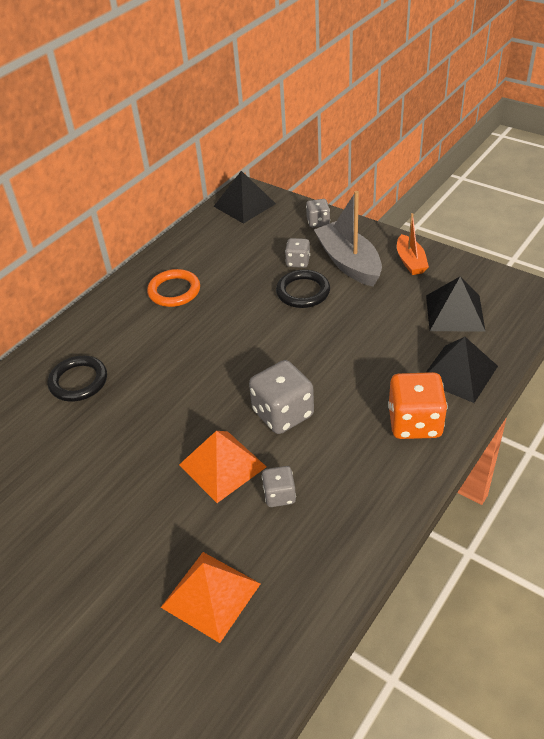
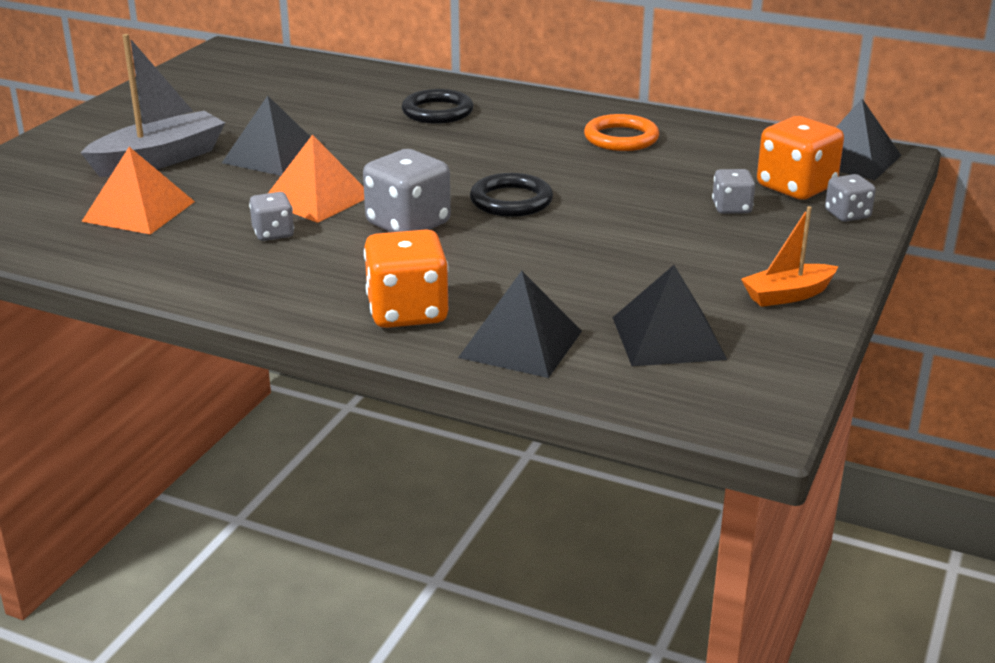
camera: 75 degrees right, 15 degrees down
(125, 494) = (273, 156): none -> black pyramid
(276, 233) = (796, 187): none -> orange dice
(303, 292) = (661, 217): black ring -> black ring (511, 201)
(348, 263) = (752, 245): grey boat -> grey boat (159, 159)

